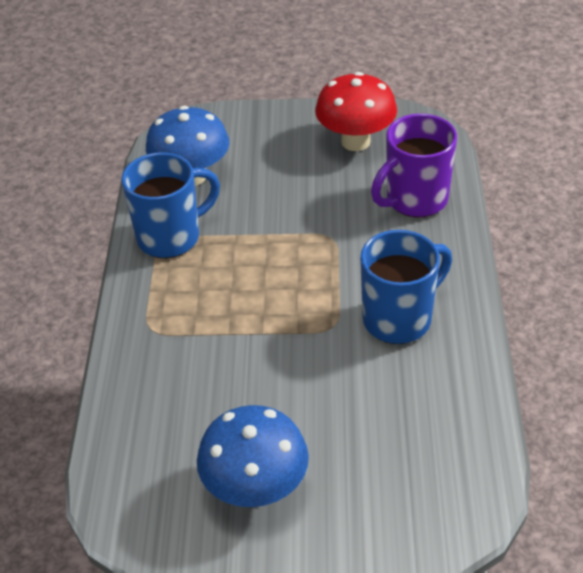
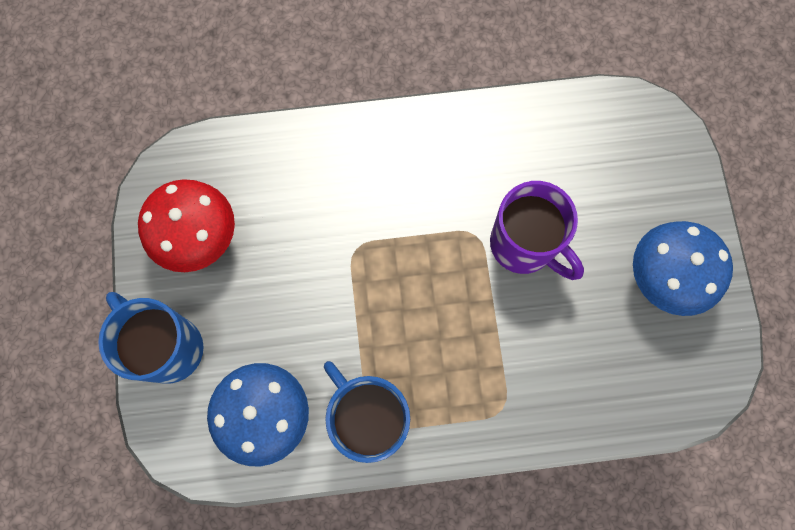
camera: 100 degrees left, 30 degrees up
(399, 318) = (459, 177): blue mug -> blue mug (168, 347)
(415, 200) = (294, 171): purple mug -> purple mug (524, 245)

